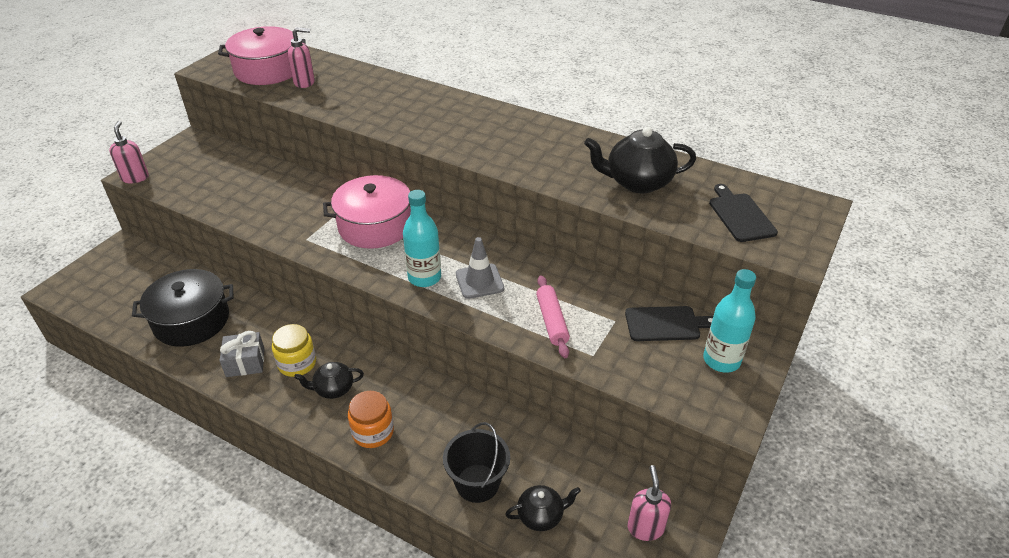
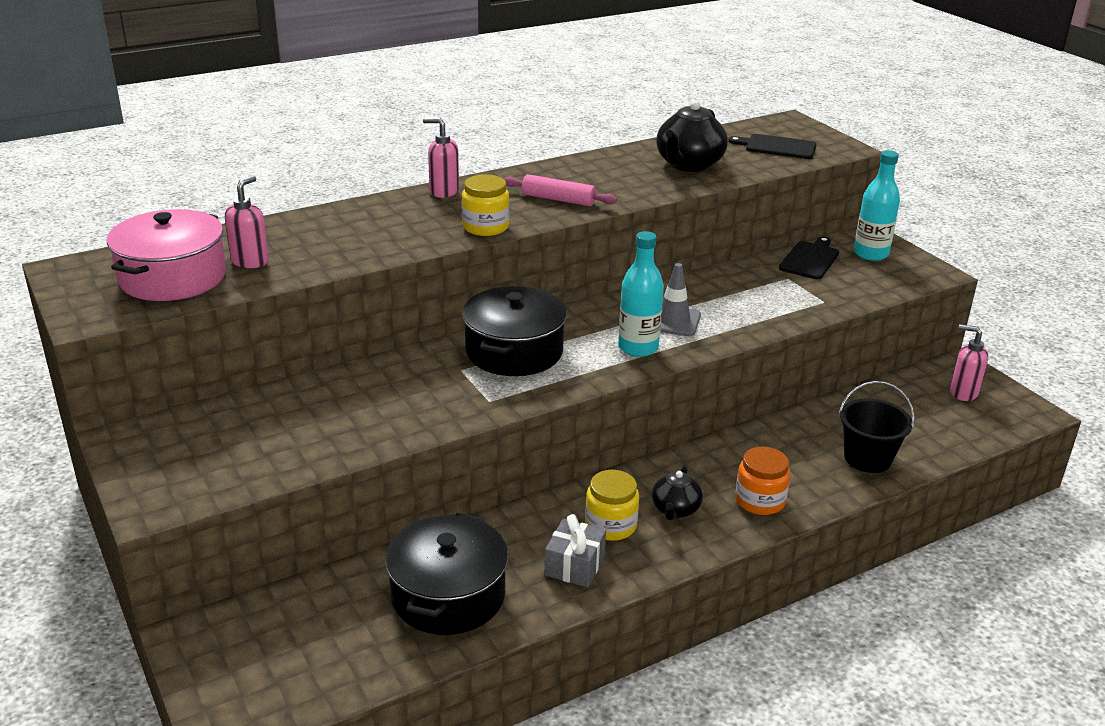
camera: 60 degrees left, 10 degrees down
(135, 177) = (162, 508): pink soap dispenser -> pink soap dispenser (443, 191)
(375, 226) = (514, 351): pink pot -> black pot
(425, 136) = (485, 227): none -> yellow jar
(541, 516) = (924, 437): black teapot -> none
(552, 321) = (764, 305): pink rolling pin -> pink rolling pin (558, 199)

